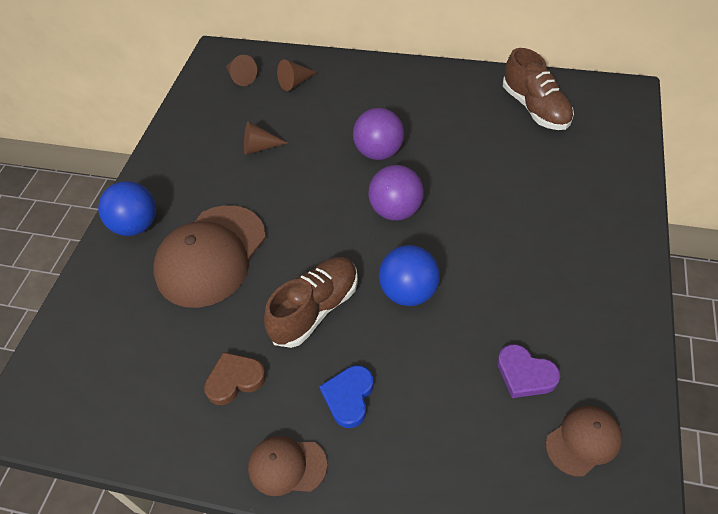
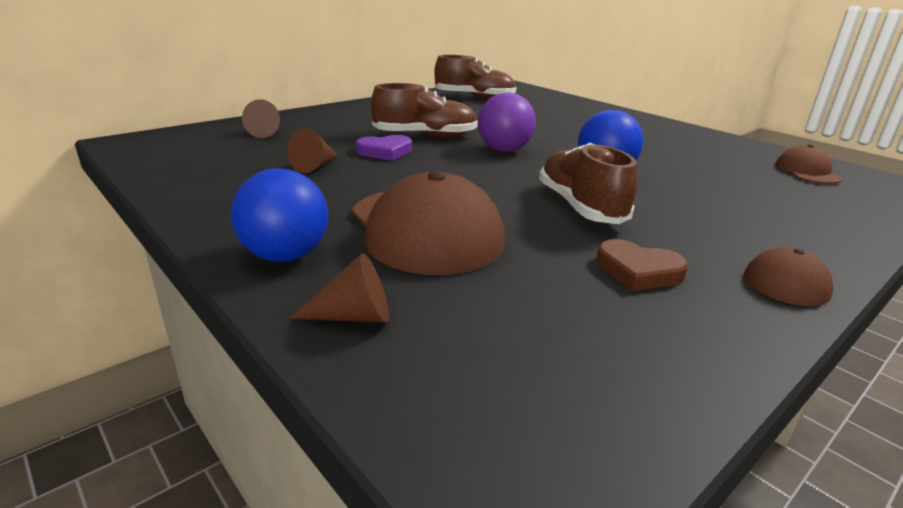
camera: 60 degrees left, 25 degrees down
(235, 380) = (638, 271): brown heart -> brown heart turned 75 degrees counterclockwise
(241, 77) = (195, 145): brown cone -> brown cone (353, 316)
(349, 397) = (710, 225): blue heart -> none
(379, 152) = (425, 136): purple ball -> brown shoe
(525, 374) = (731, 167): purple heart -> purple heart (385, 152)

